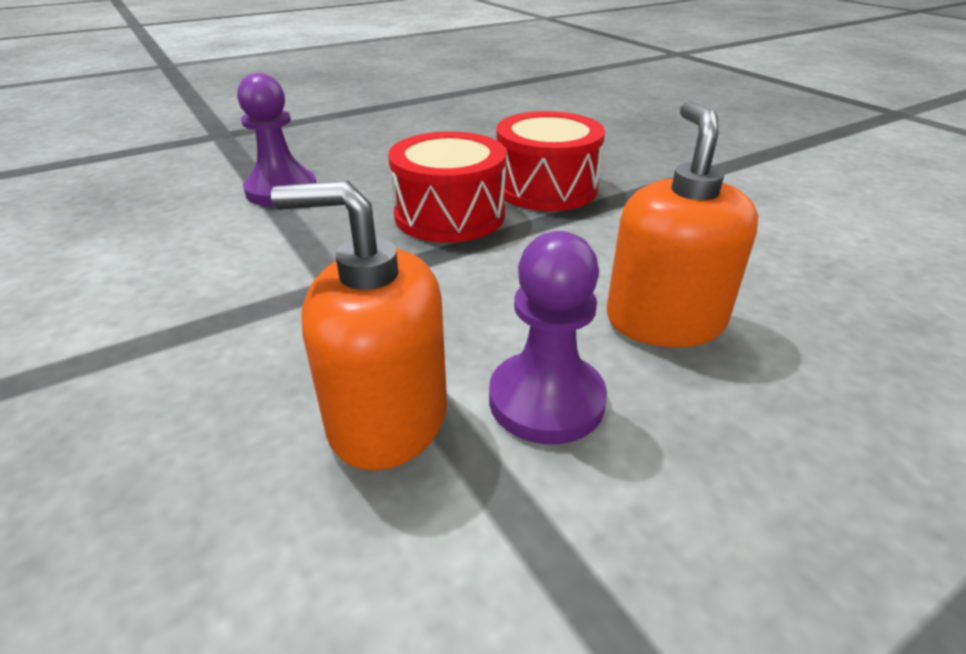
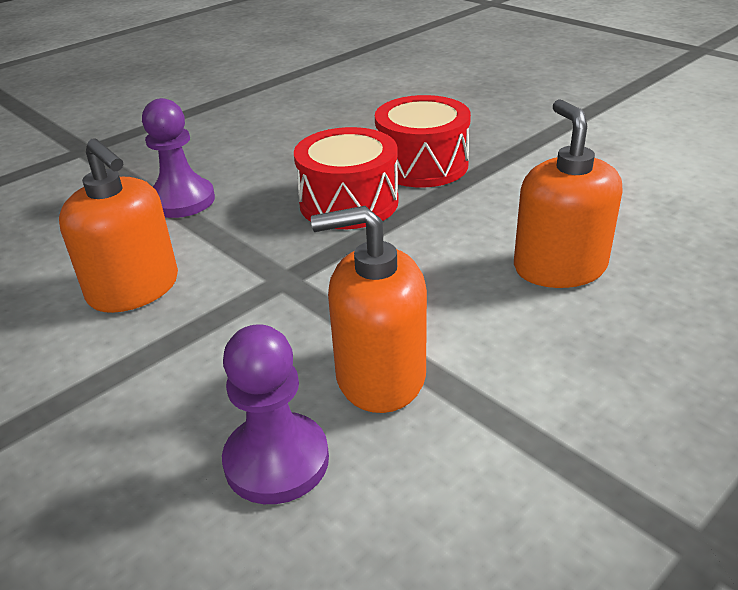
camera: 10 degrees left, 0 degrees up
(178, 270) = (134, 289): none -> orange soap dispenser
(546, 400) = (492, 342): purple pawn -> purple pawn (276, 460)

